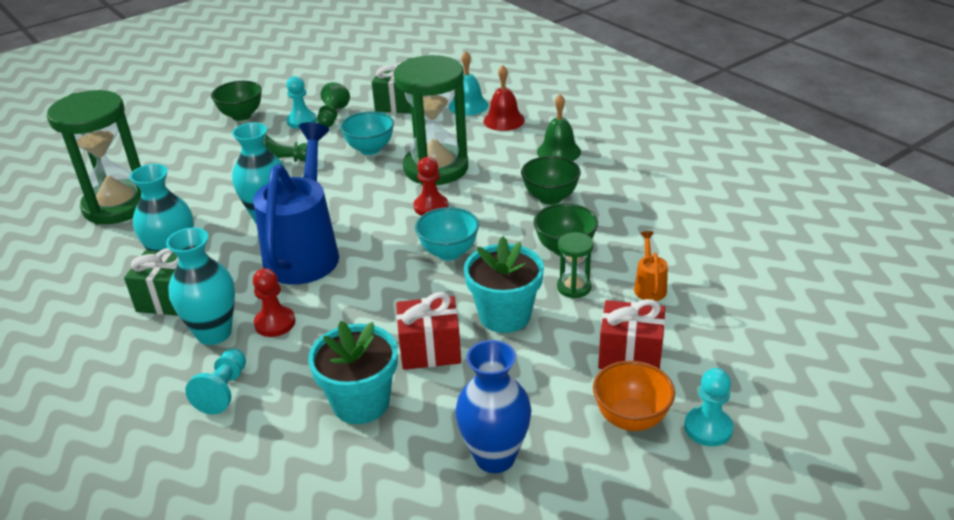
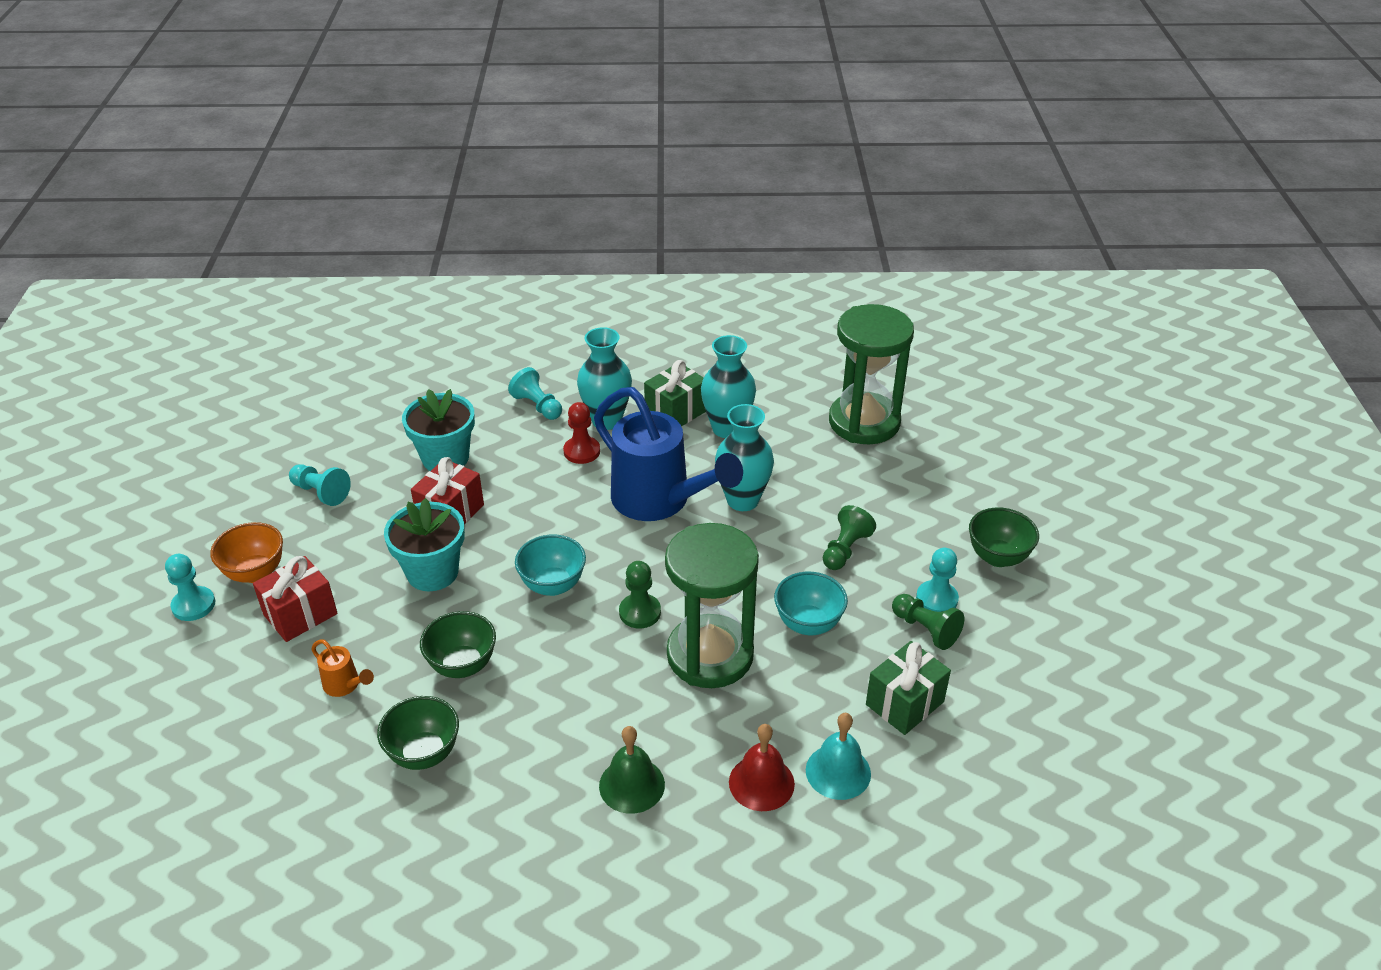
camera: 125 degrees right, 5 degrees up
(431, 207) = (640, 612): red pawn -> green pawn
(495, 457) = (321, 492): blue vase -> turquoise pawn
(550, 198) = (551, 711): green bowl -> green bowl (424, 753)
(574, 287) = (409, 635): green hourglass -> none

